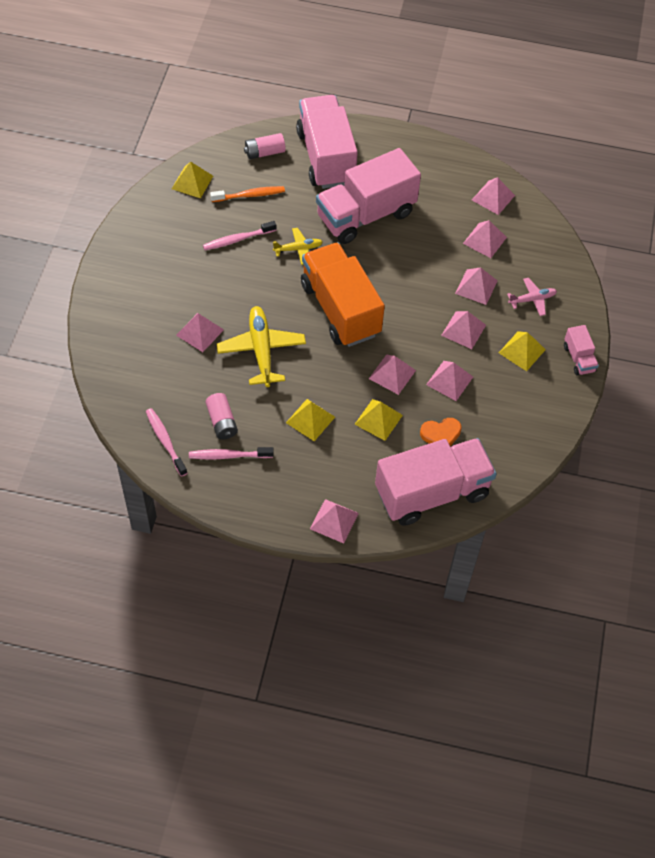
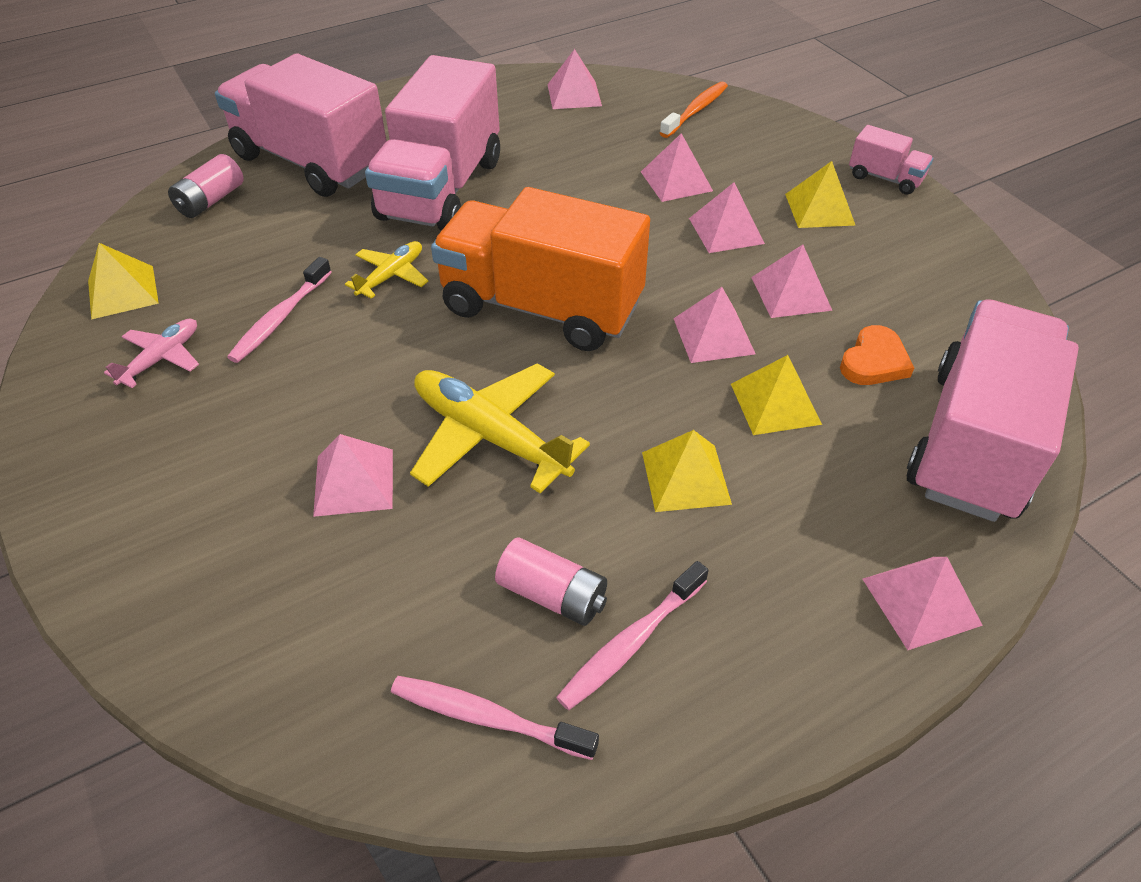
camera: 40 degrees left, 10 degrees down
(250, 195) = (241, 257): orange toothbrush -> orange toothbrush (696, 110)
(484, 240) = (621, 135): pink pyramid -> none
(532, 299) = (753, 156): pink plane -> pink plane (161, 358)

